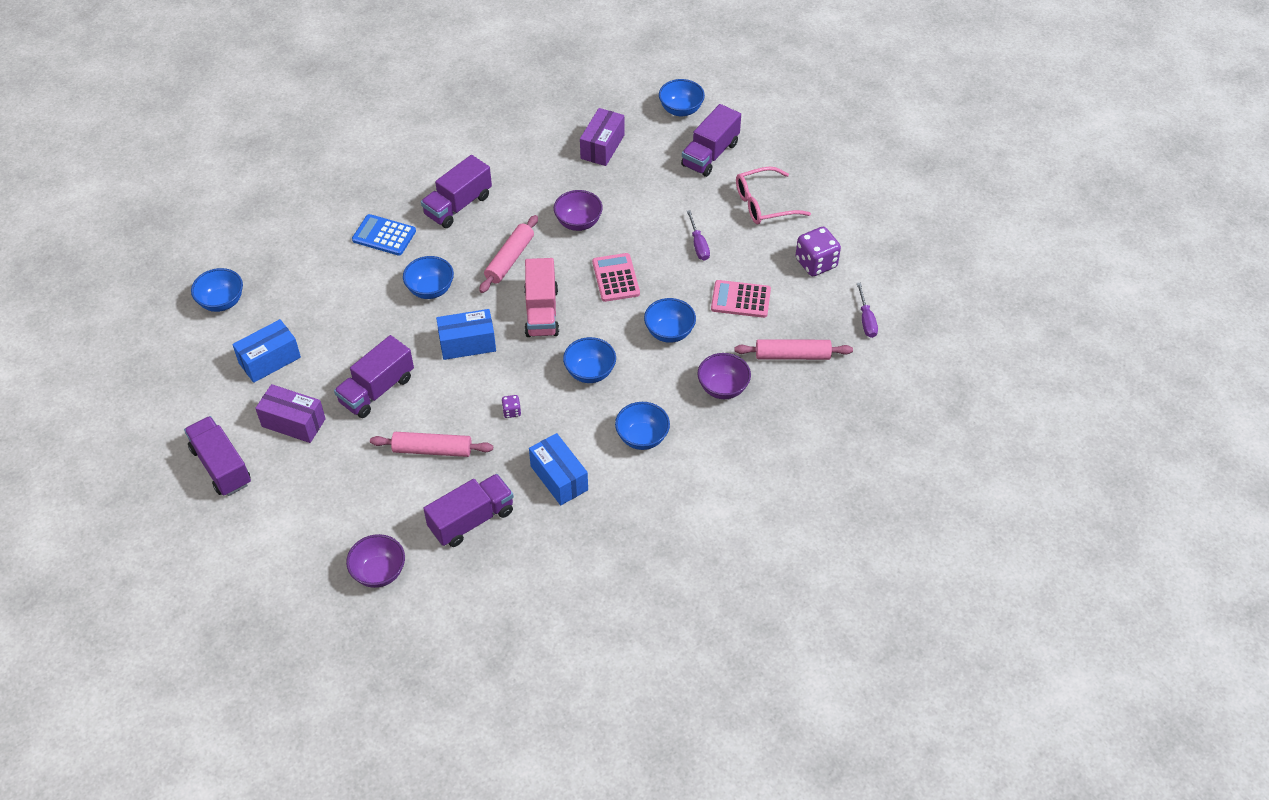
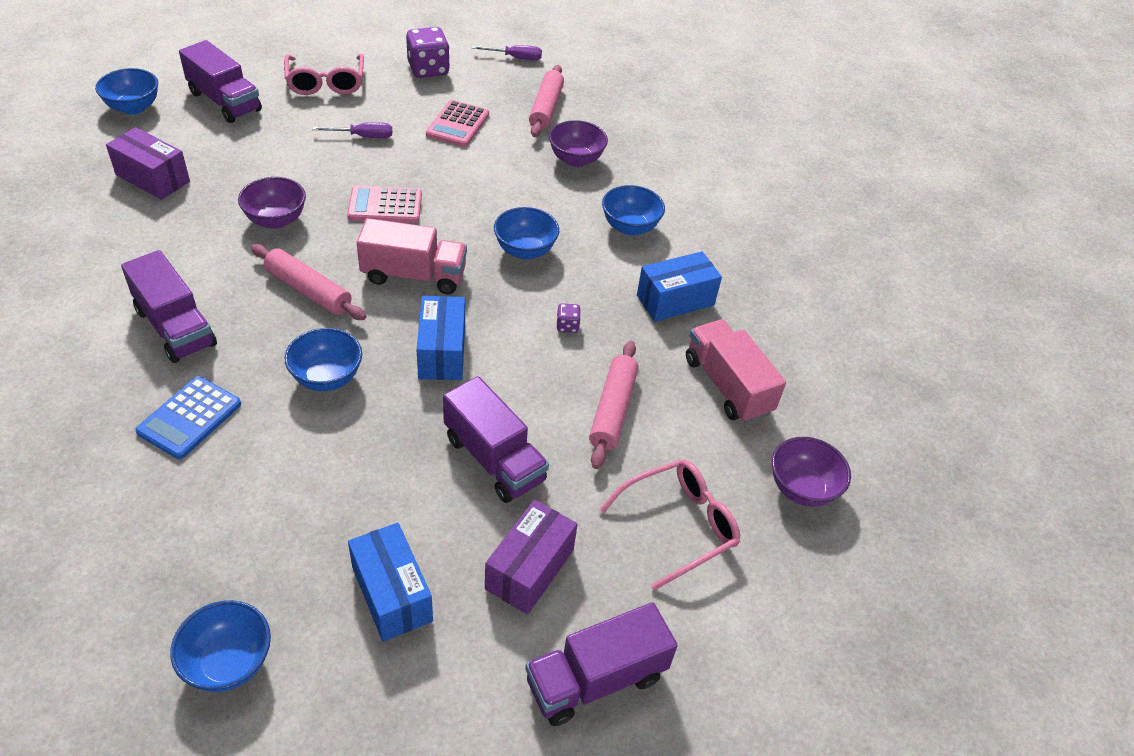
camera: 85 degrees left, 5 degrees down
(336, 499) = (679, 525): none -> pink glasses
(471, 520) = (727, 386): purple truck -> pink truck
(669, 332) = (486, 181): blue bowl -> none

